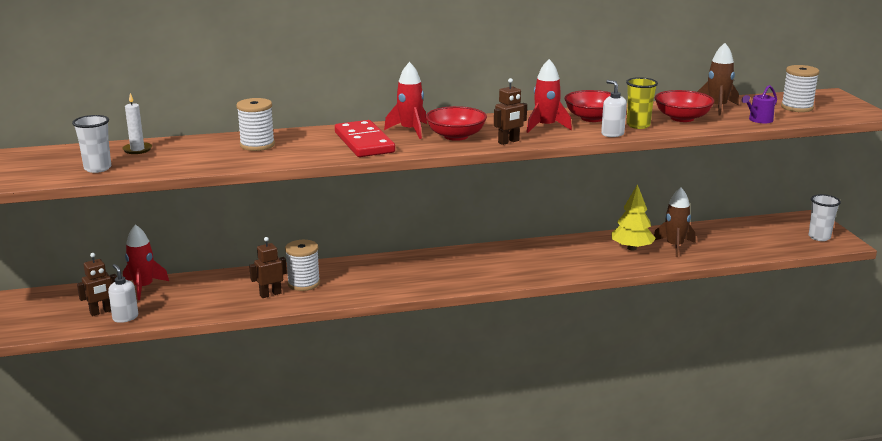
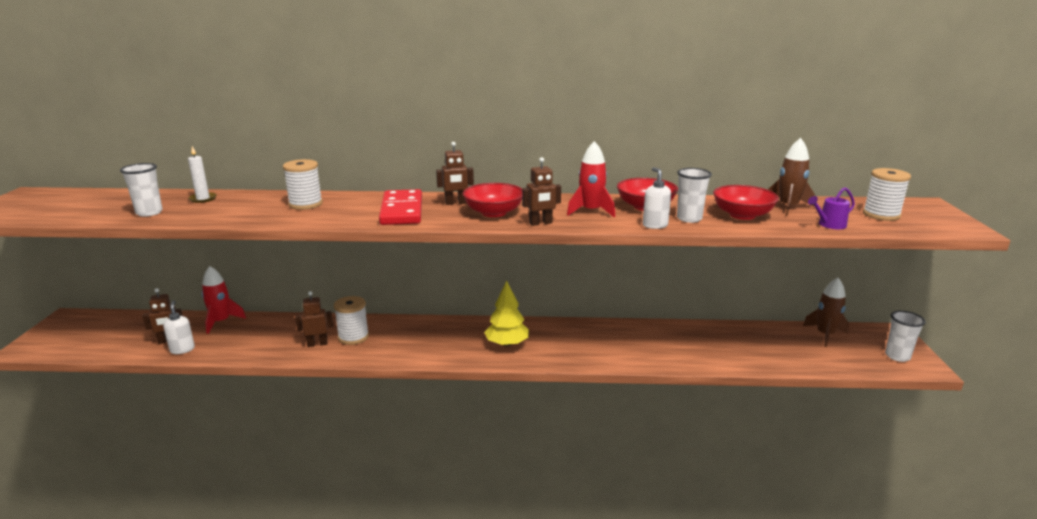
camera: 15 degrees right, 0 degrees up
(410, 130) = (456, 203): red rocket -> brown robot
(632, 248) = (684, 342): yellow tree -> yellow tree (507, 344)
(638, 125) = (689, 218): yellow cup -> white cup
(674, 246) = (730, 346): brown rocket -> brown rocket (825, 335)

